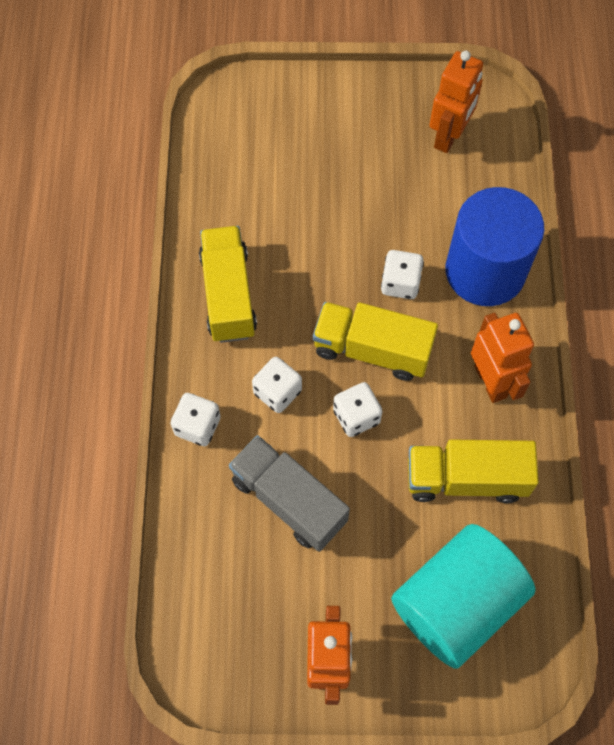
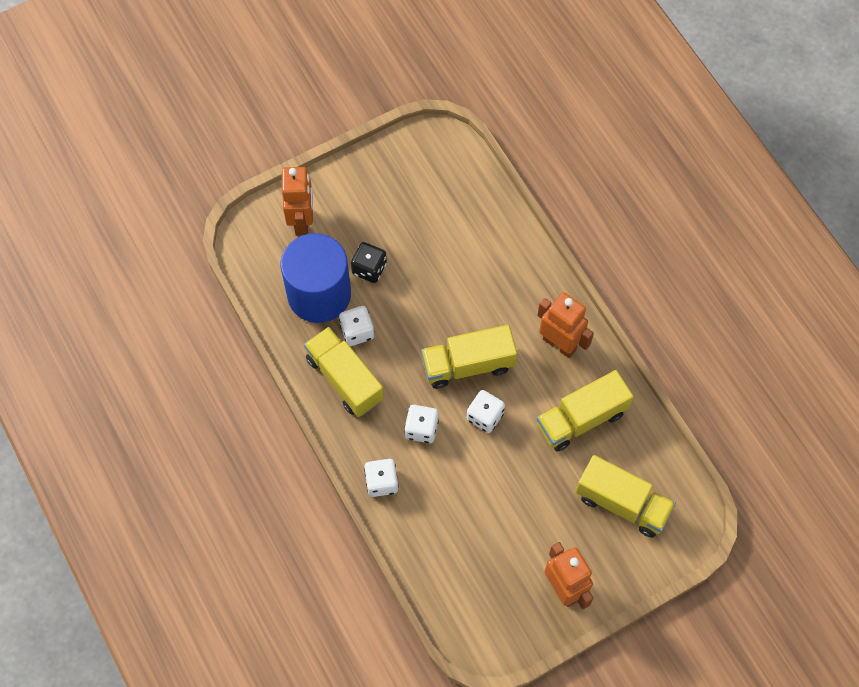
camera: 30 degrees left, 0 degrees up
(289, 500) = (474, 498): grey truck -> none
(327, 194) = (369, 269): none -> black dice
(400, 283) = (459, 307): white dice -> white dice (357, 331)
(449, 136) = (429, 182): orange robot -> orange robot (302, 221)
(456, 603) = (622, 503): turquoise cylinder -> yellow truck
(485, 271) = (511, 268): blue cylinder -> blue cylinder (319, 294)

